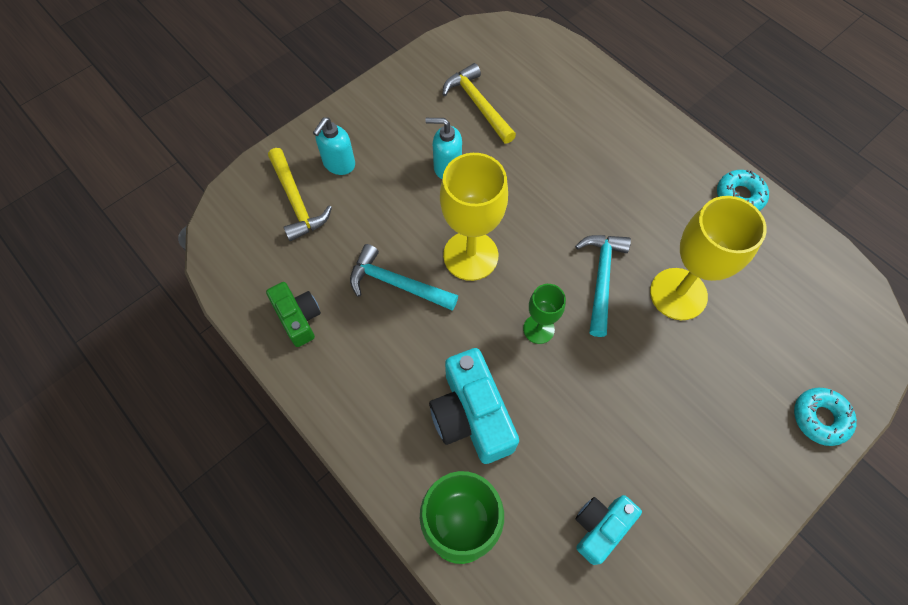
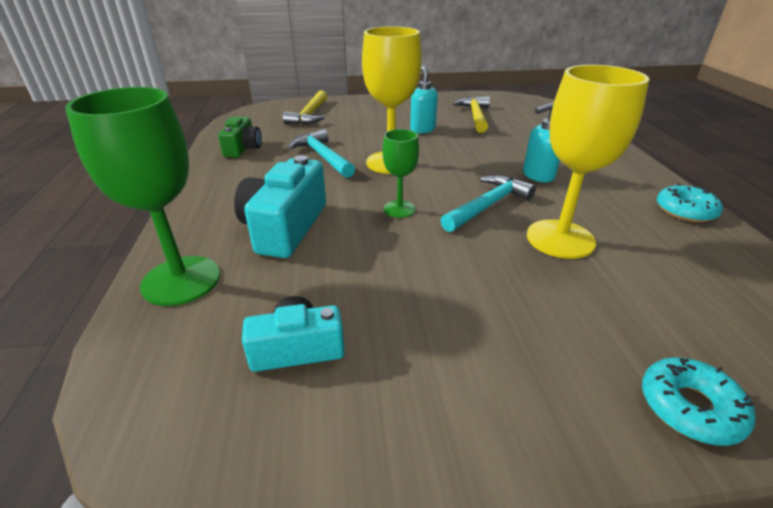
camera: 35 degrees right, 30 degrees down
(339, 164) = (354, 111): turquoise soap dispenser -> turquoise soap dispenser (537, 176)

